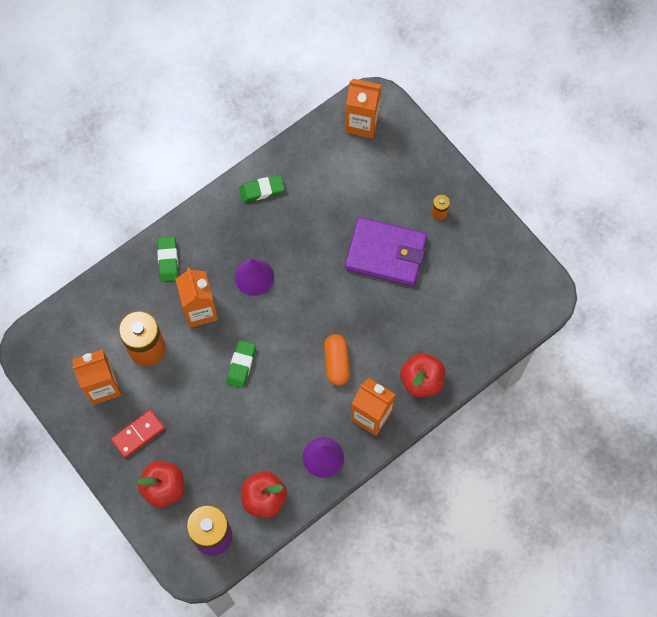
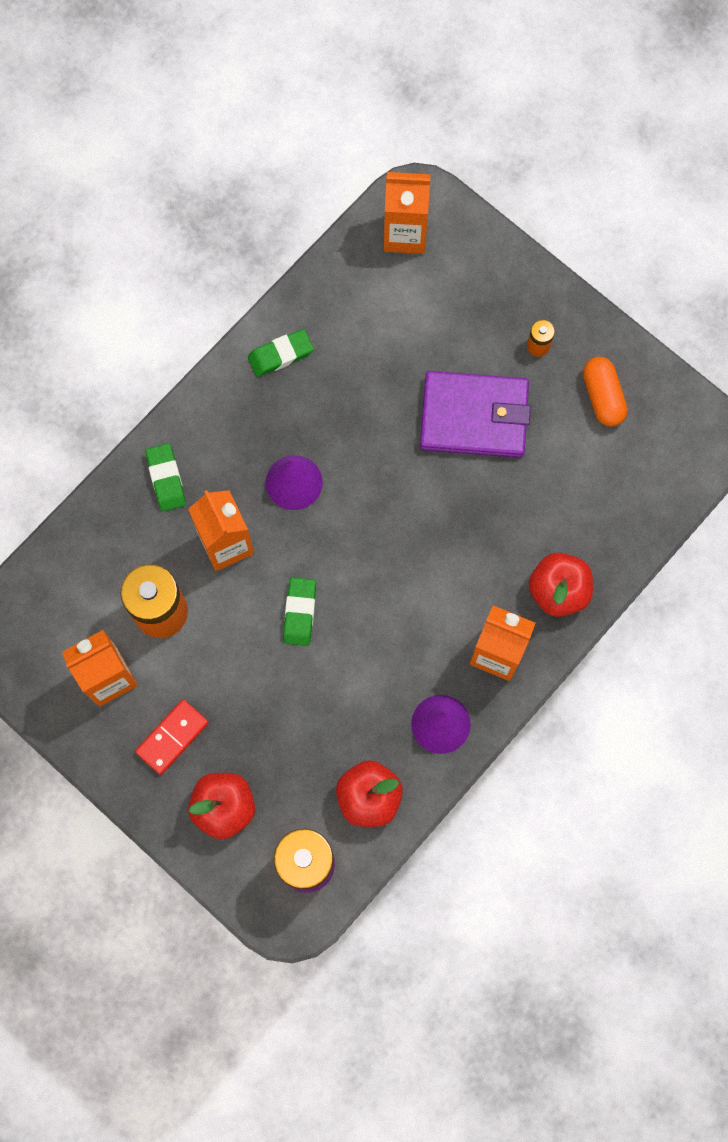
camera: 10 degrees left, 5 degrees up
(336, 363) = (434, 586): orange capsule -> orange capsule (602, 397)

